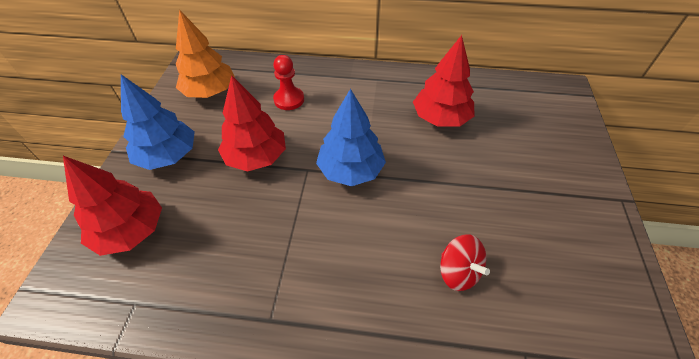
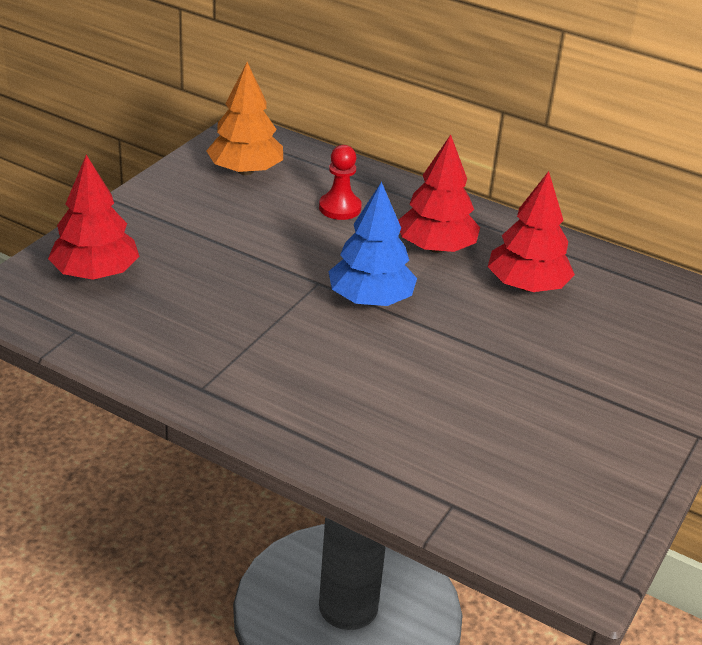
camera: 20 degrees right, 15 degrees down
(168, 156) = (164, 220): blue tree -> none
(256, 157) = (265, 252): red tree -> red tree (436, 248)
(458, 272) = (431, 423): red spinning top -> none

